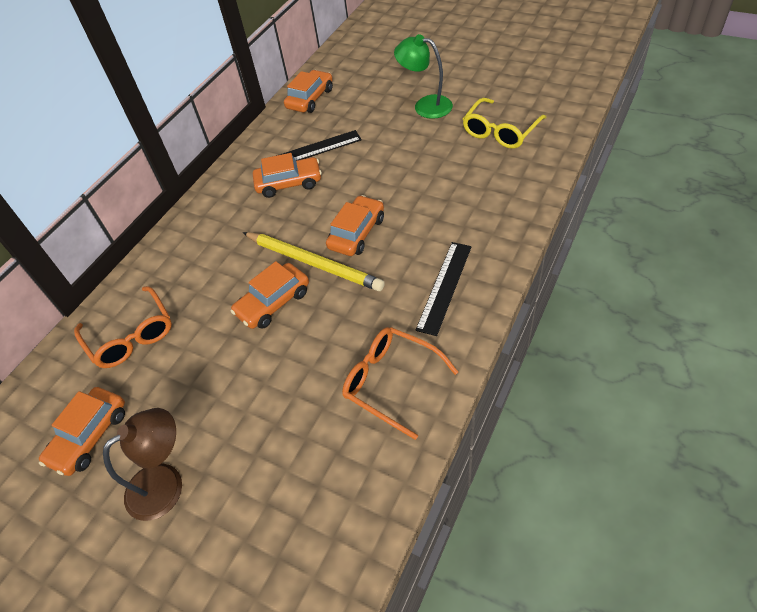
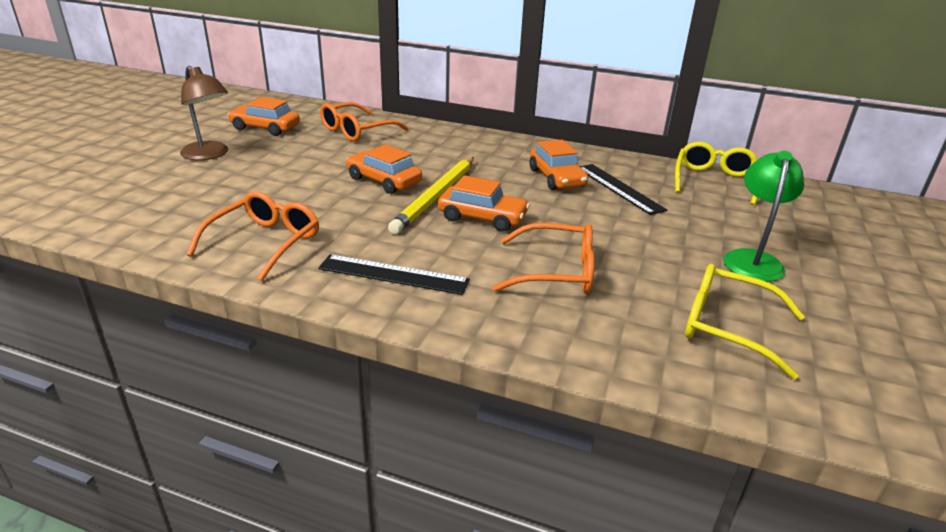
camera: 75 degrees right, 20 degrees down
(310, 99) = (714, 181): orange car -> yellow glasses
(440, 197) = (555, 271): none -> orange glasses

